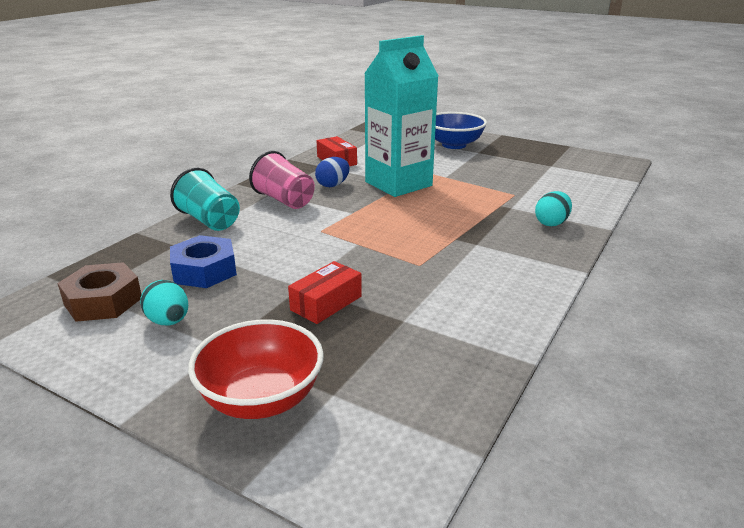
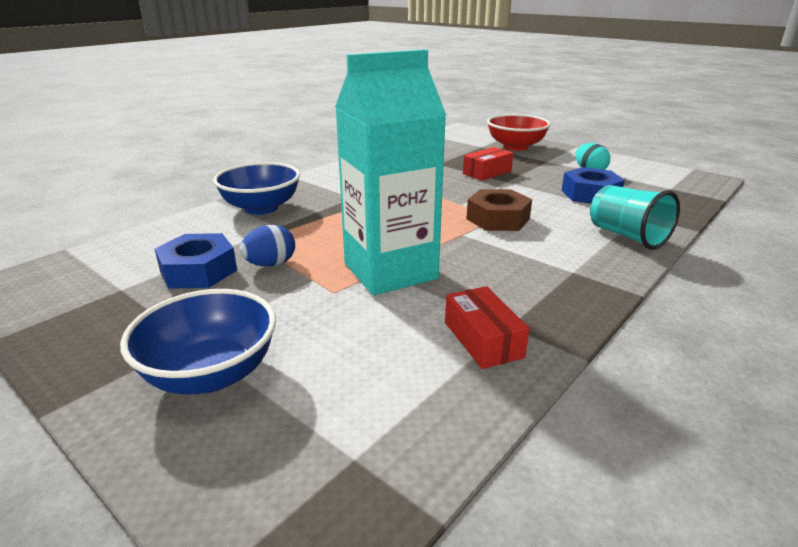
camera: 170 degrees left, 0 degrees up
(103, 301) = (649, 182): brown nut -> brown nut (498, 219)
(284, 200) = (550, 256): pink cup -> none
(333, 185) = (487, 277): blue egg -> blue egg (271, 264)
(522, 176) = (198, 271): none -> blue nut
(551, 223) = (261, 208): turquoise egg -> blue bowl

